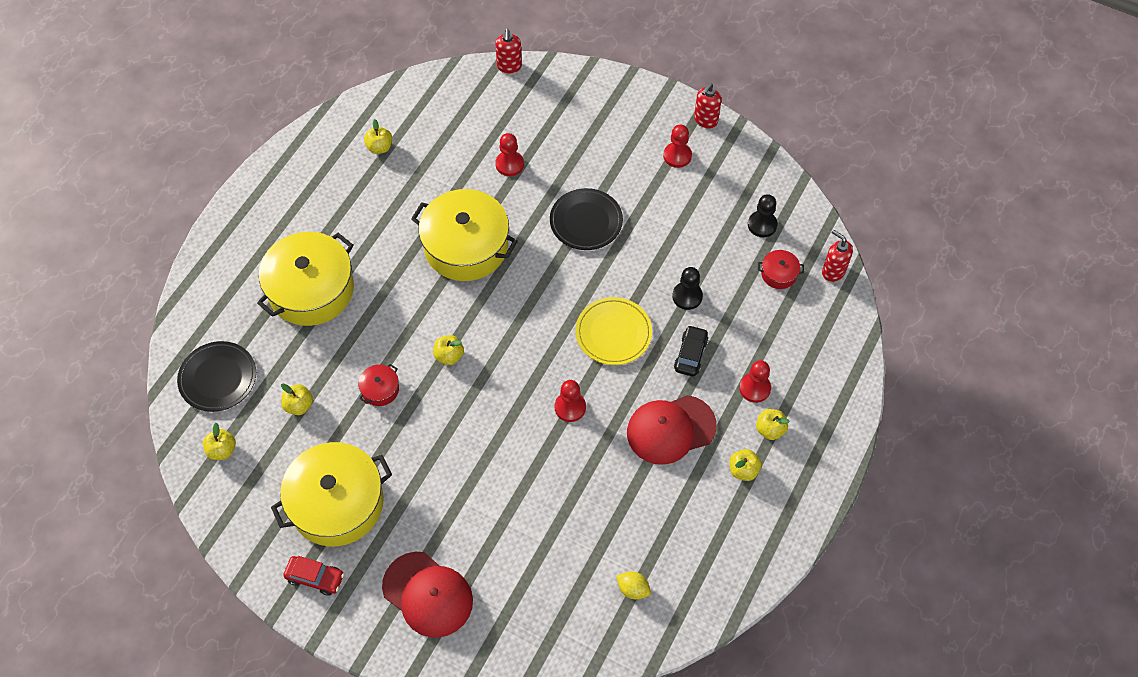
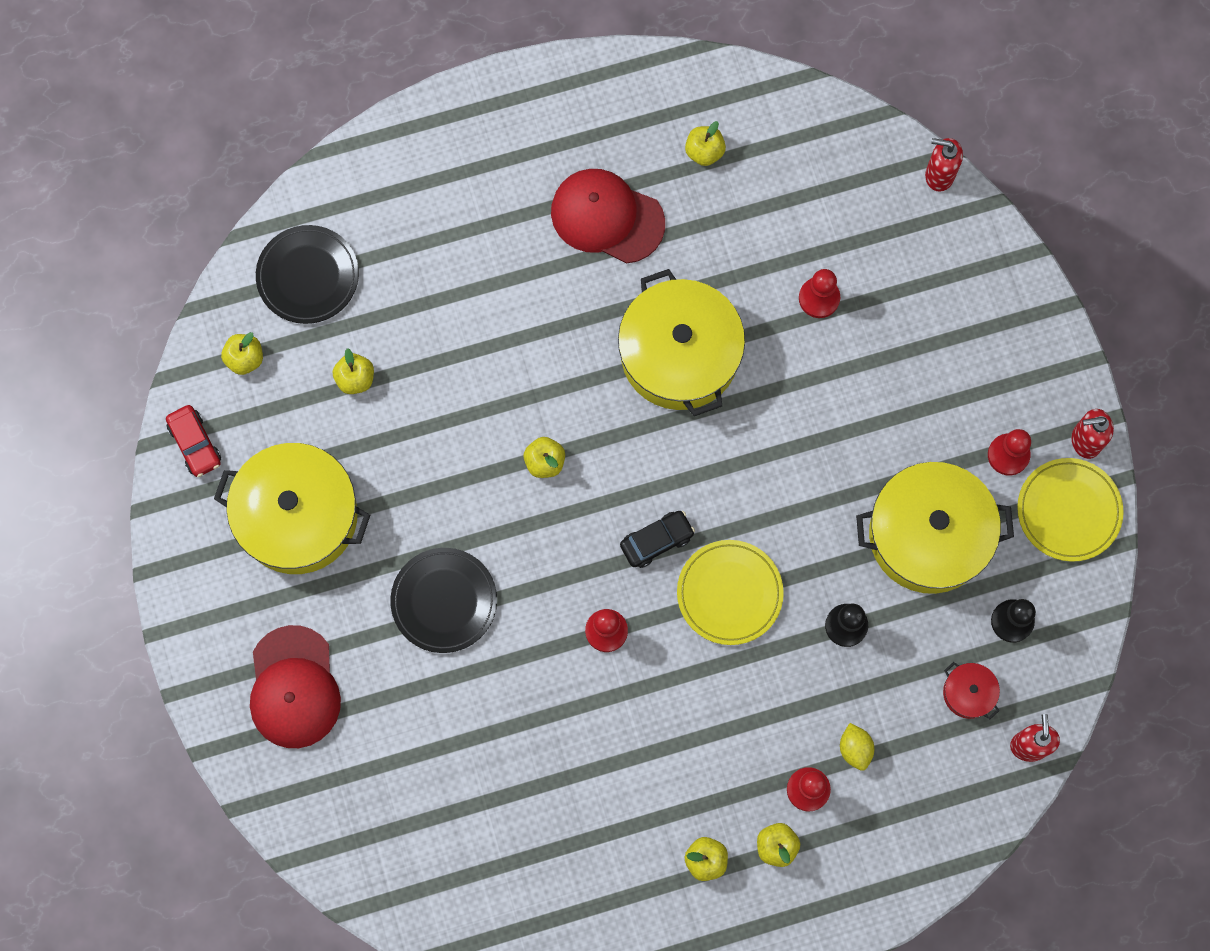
camera: 45 degrees right, 15 degrees up
(311, 289) = (482, 259): yellow pot -> yellow pot (928, 535)
(315, 577) = (212, 572): red car -> red car (195, 444)
(380, 389) = (445, 435): red pot -> none
(509, 67) = (939, 175): red soap dispenser -> red soap dispenser turned 60 degrees clockwise
(586, 221) = (830, 441): black plate -> black plate (444, 601)
(633, 589) = (480, 869): yellow lemon -> yellow lemon (855, 749)
(670, 429) = (679, 749): red cap -> red cap (607, 217)
(690, 355) = (782, 691): black car -> black car (656, 541)
(732, 156) = (1068, 511): none -> yellow plate

